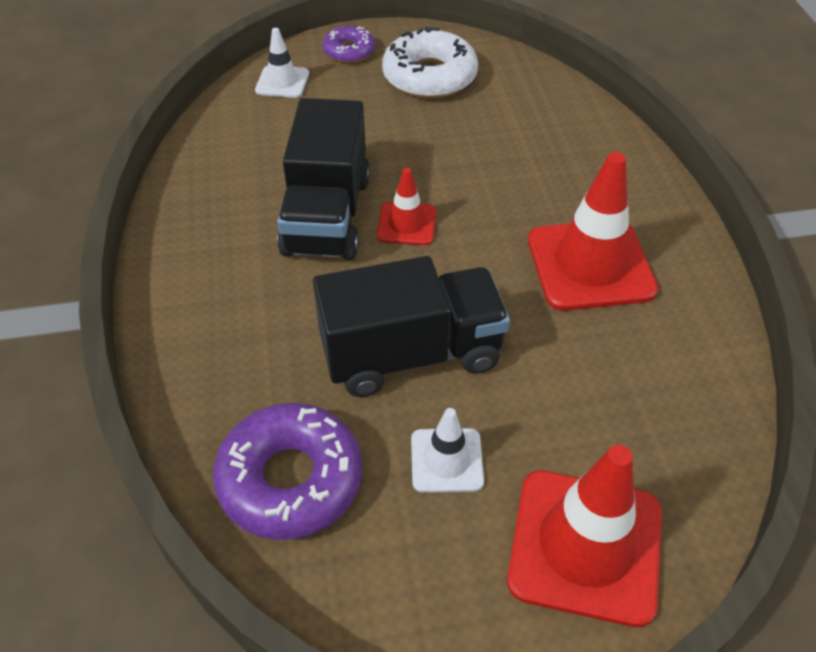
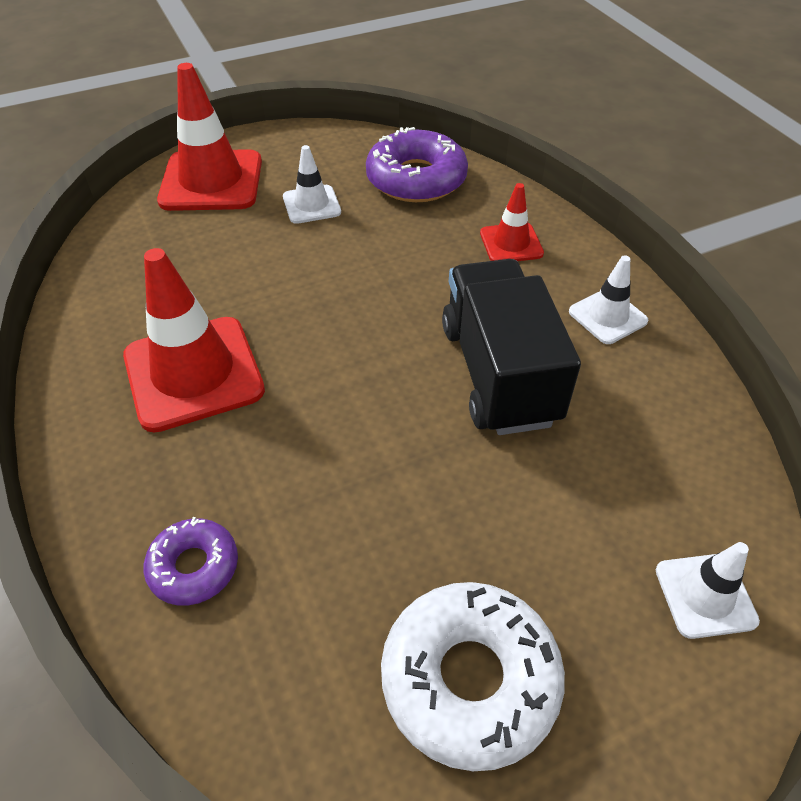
camera: 165 degrees right, 0 degrees up
(200, 244) = (607, 316): none -> white traffic cone
(349, 51) = (649, 722): purple donut -> purple donut (194, 567)
(406, 224) = (406, 381): red traffic cone -> red traffic cone (511, 243)
(411, 354) = (359, 262): black truck -> none

